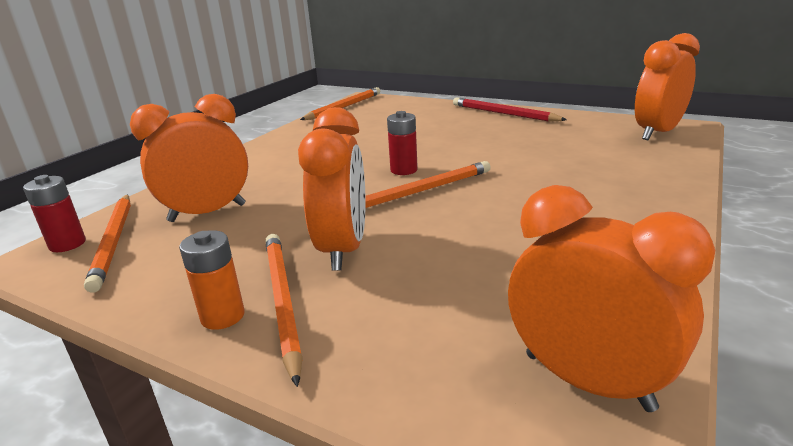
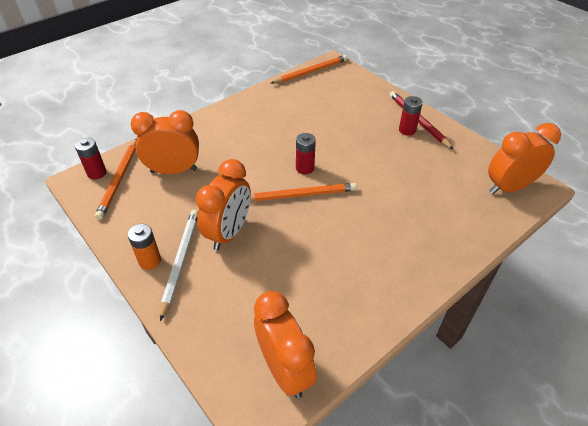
camera: 20 degrees right, 20 degrees up
(282, 301) = (180, 261): orange pencil -> white pencil
(499, 121) = (407, 130): none -> red battery

